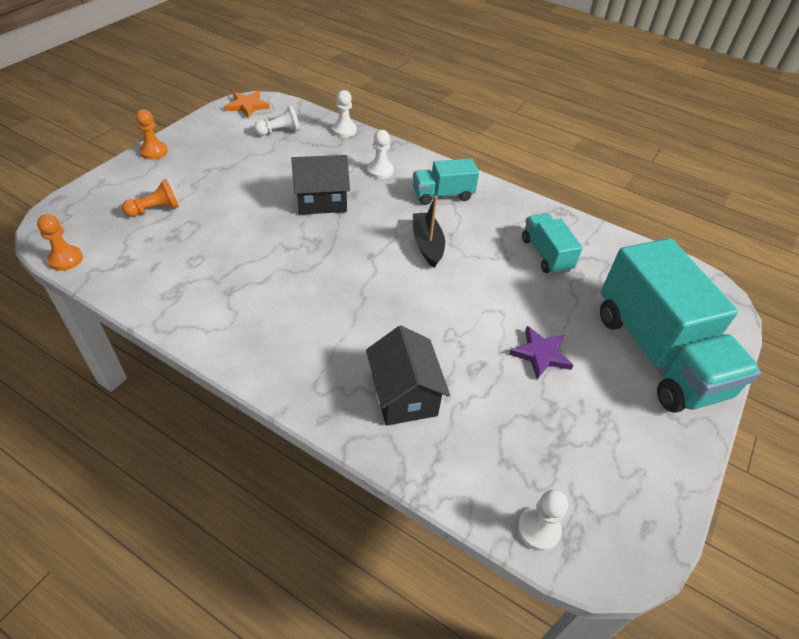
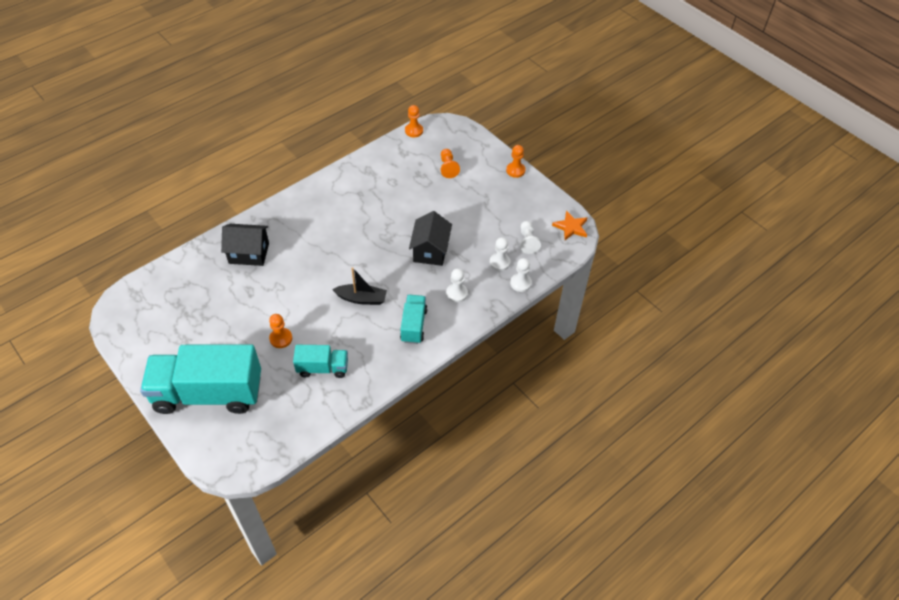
camera: 110 degrees right, 5 degrees up
(532, 305) = (281, 338): none -> orange pawn
(538, 529) = (148, 283): white pawn -> white pawn (499, 262)
(540, 354) = (241, 327): purple star -> none

